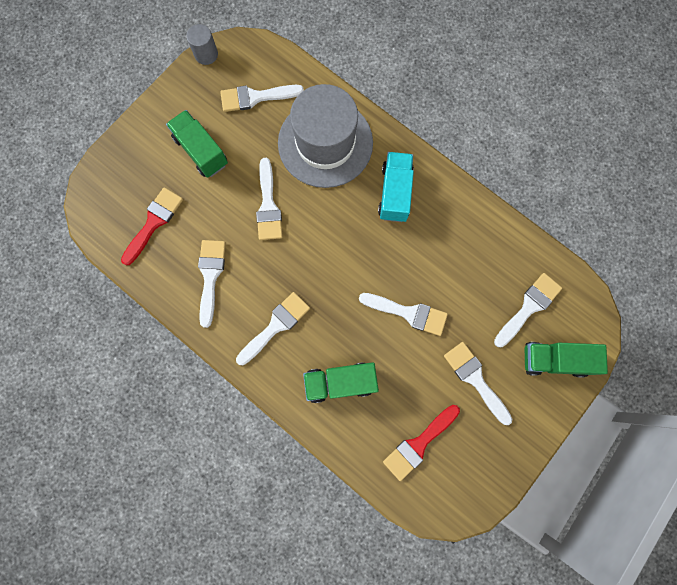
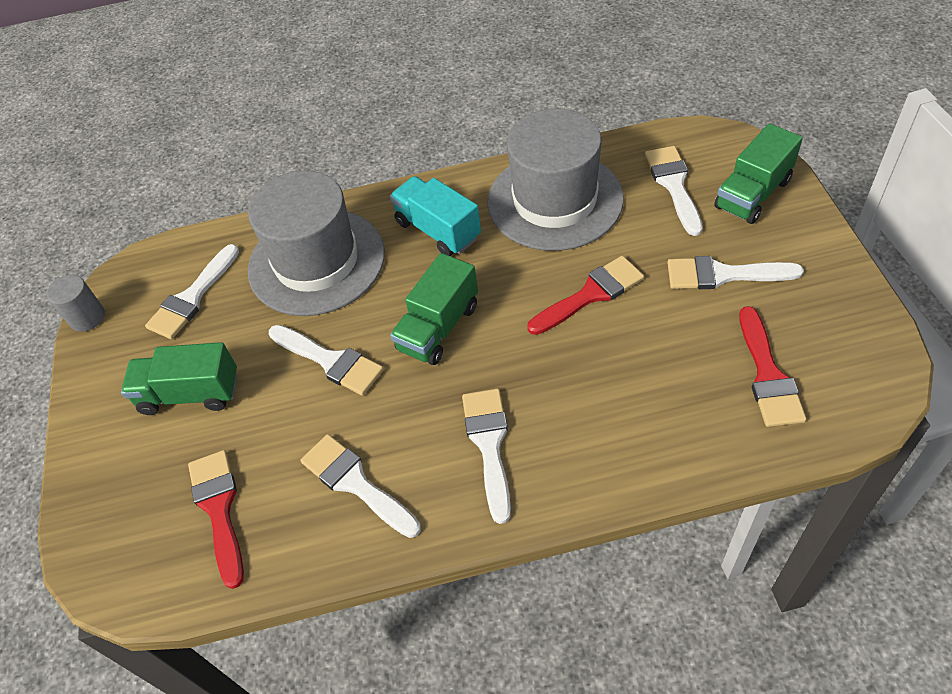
camera: 45 degrees left, 25 degrees down
(340, 382) = (623, 414): green truck -> green truck (438, 327)
(408, 313) = (591, 294): white brush -> red brush
(465, 244) = (555, 200): none -> grey hat

